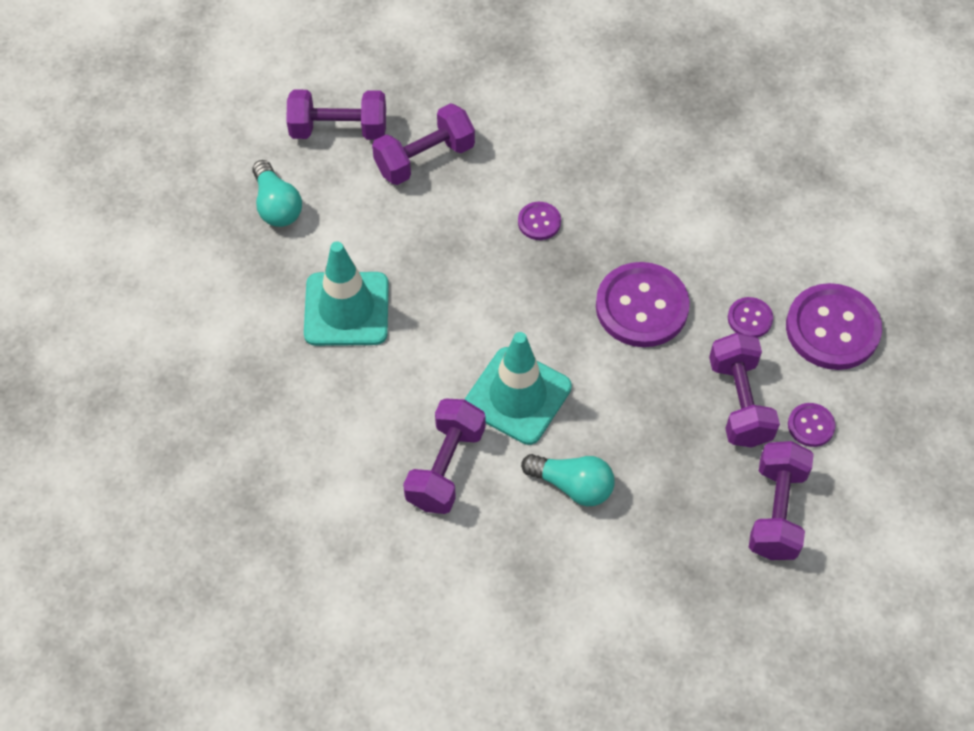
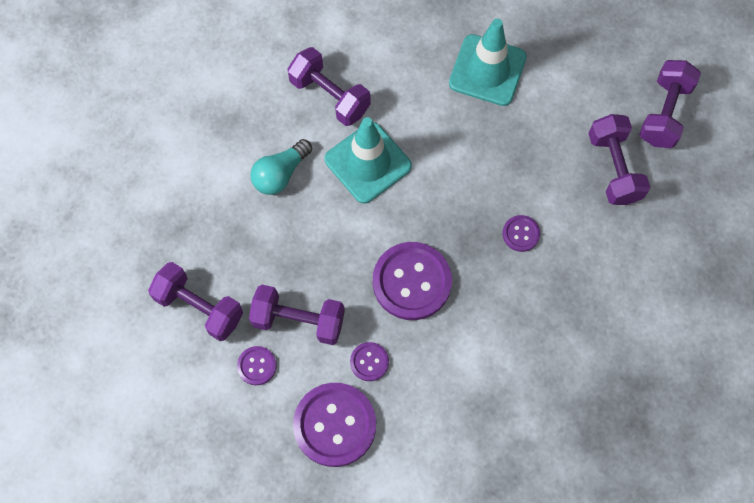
camera: 110 degrees right, 10 degrees up
(277, 205) = (601, 49): turquoise light bulb -> none

